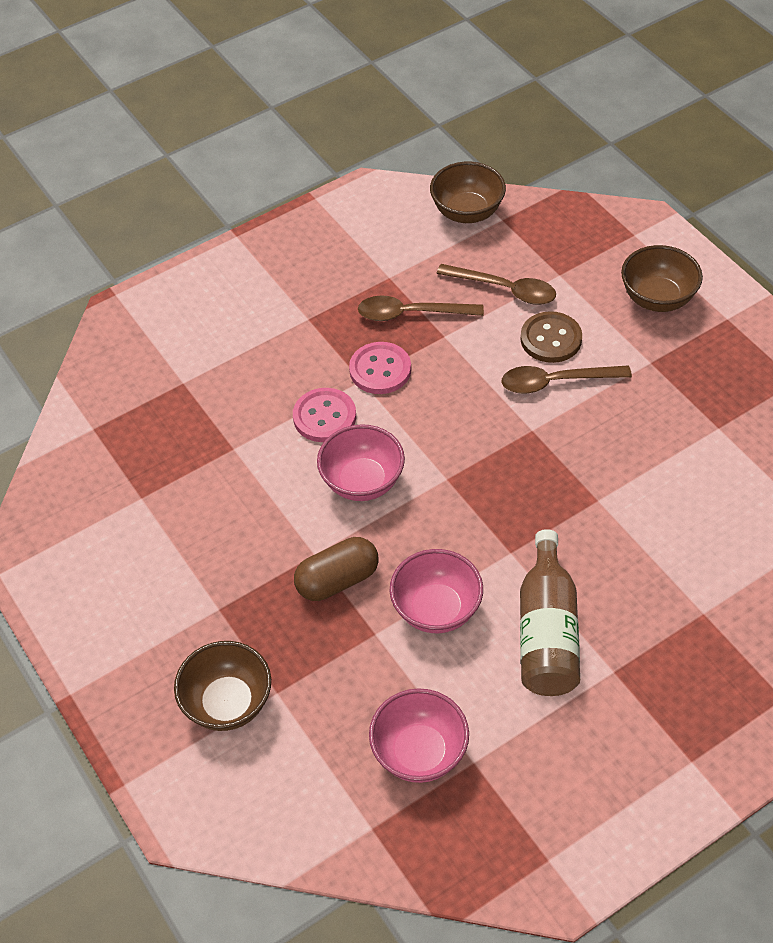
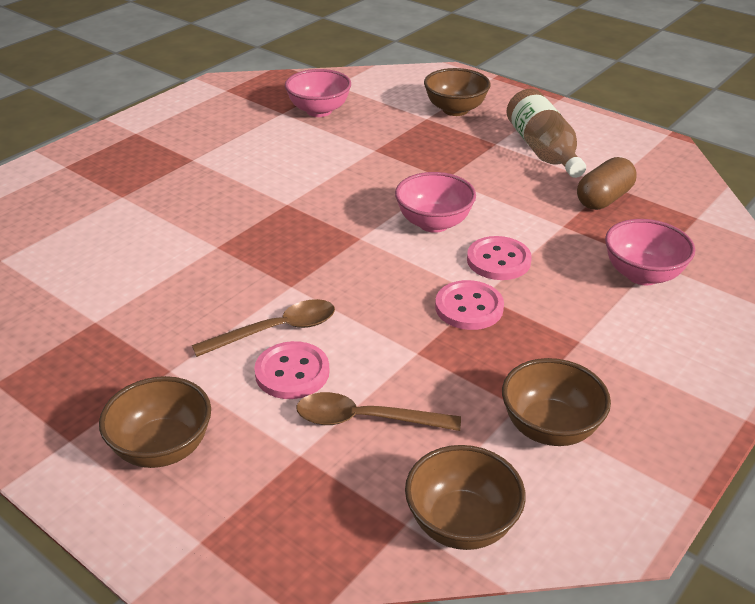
camera: 160 degrees right, 15 degrees down
(337, 580) = (418, 168): brown capsule -> brown capsule (603, 199)
(376, 257) = (550, 428): none -> brown bowl
(411, 313) = (467, 368): brown spoon -> none
(436, 609) = (335, 166): pink bowl -> pink bowl (642, 275)
(547, 632) = (246, 169): brown bottle -> brown bottle (543, 150)
(551, 339) = (292, 372): brown button -> pink button

